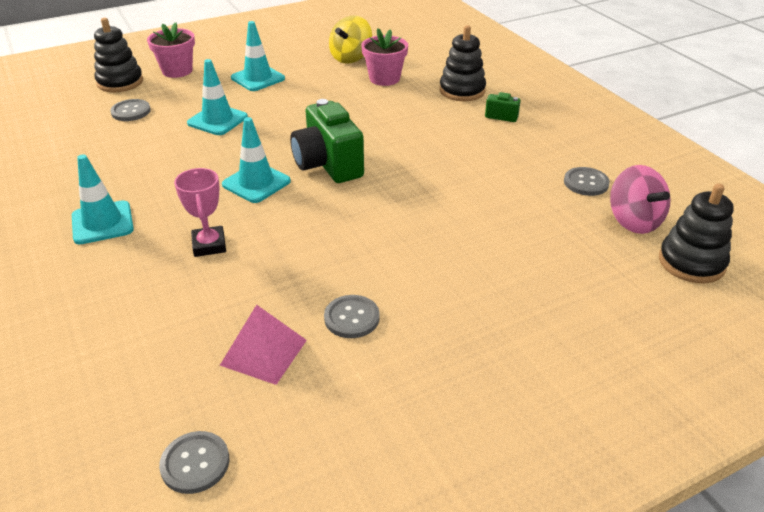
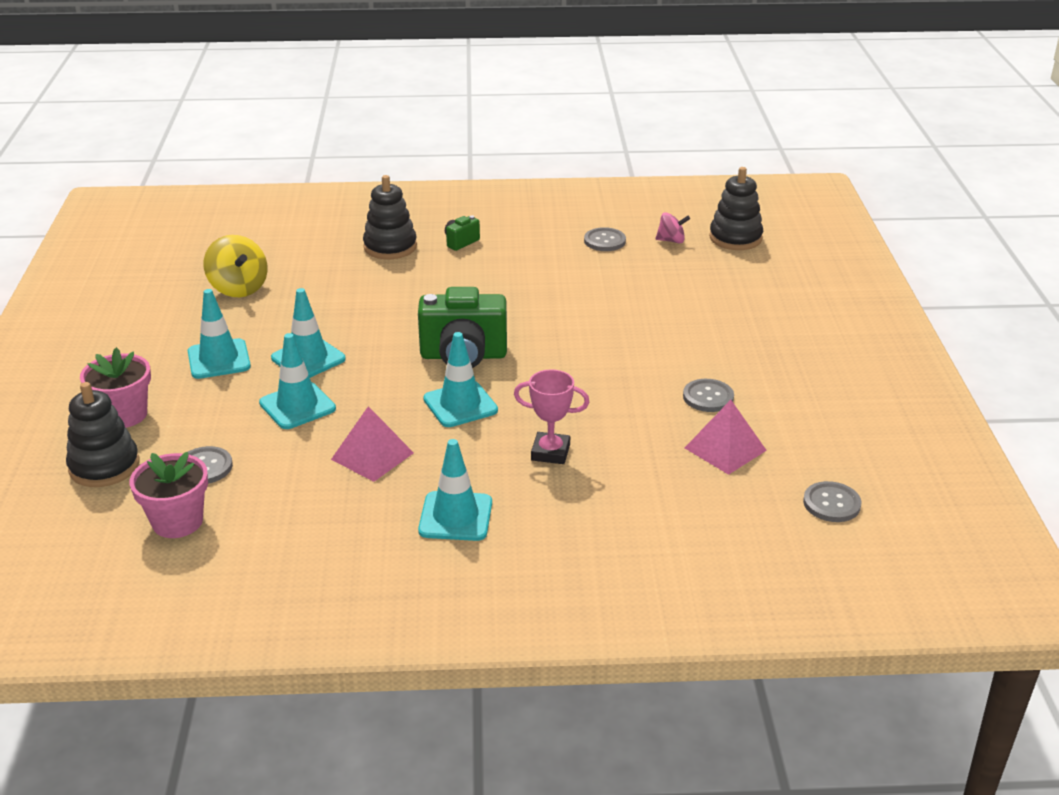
camera: 65 degrees left, 5 degrees down
(168, 166) = (372, 456): none -> pink pyramid
(280, 106) = (308, 358): none -> turquoise traffic cone
(384, 78) = (314, 281): pink flower pot -> pink flower pot (177, 522)
(633, 221) = (671, 240): pink spinning top -> pink spinning top, size x0.60

